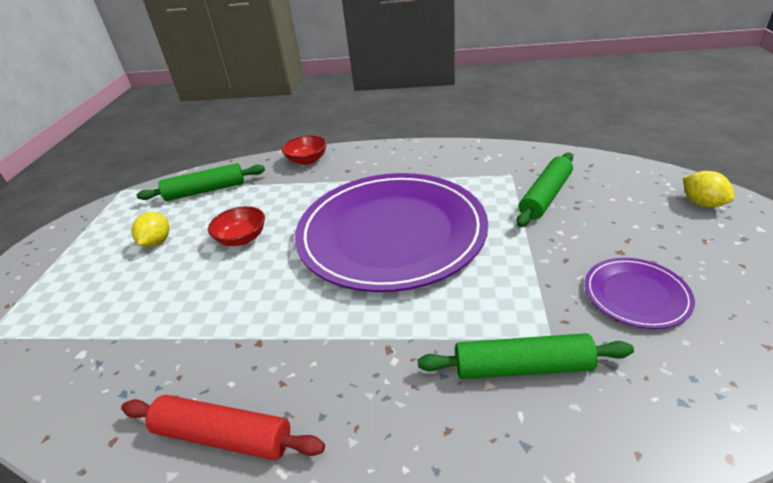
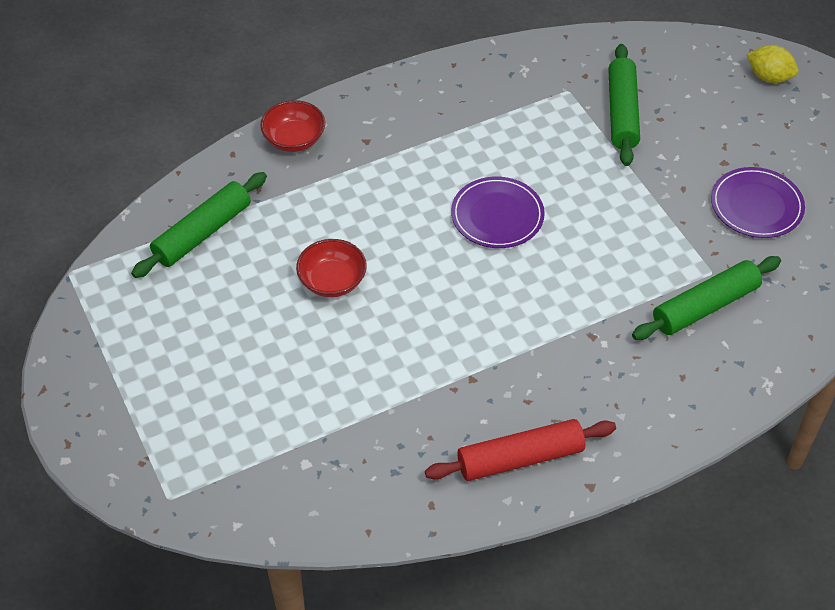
camera: 35 degrees left, 15 degrees up
(157, 242) = (229, 324): yellow lemon -> none
(391, 233) = (497, 215): purple plate -> purple plate, size x0.42

